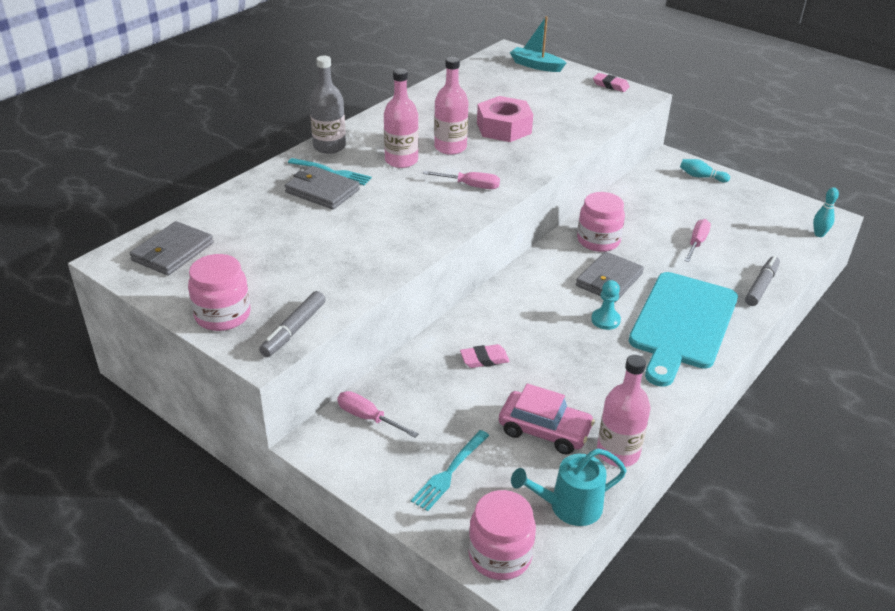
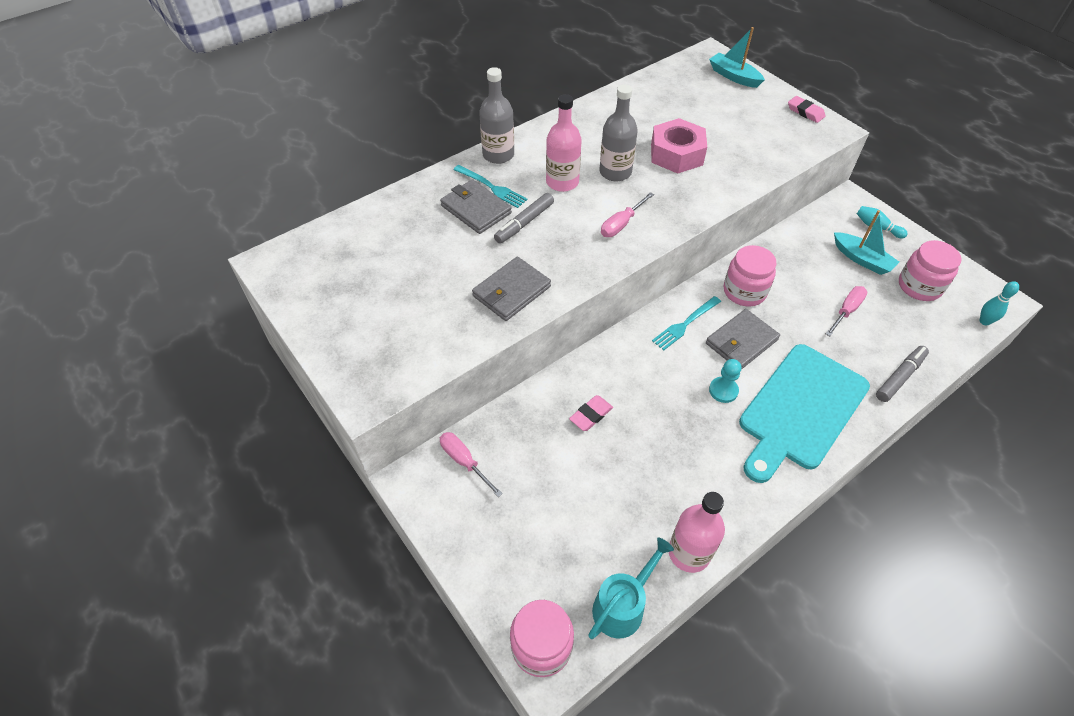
camera: 15 degrees right, 15 degrees up
(172, 252) = (320, 262): grey wallet -> grey wallet (511, 291)
(223, 315) = (343, 345): pink jar -> pink jar (919, 286)
(294, 330) = (402, 375): grey marker -> grey marker (524, 223)
(450, 147) = (615, 172): pink bottle -> grey bottle
(450, 472) = (522, 540): turquoise fork -> turquoise fork (685, 324)
(470, 186) = (621, 224): pink screwdriver -> pink screwdriver turned 105 degrees clockwise
(484, 359) = (591, 415): pink eraser -> pink eraser turned 45 degrees counterclockwise
(544, 430) = (625, 511): pink car -> none
(569, 507) = (622, 605): turquoise watering can -> turquoise watering can turned 135 degrees clockwise
(696, 202) = (862, 259): none -> turquoise boat

